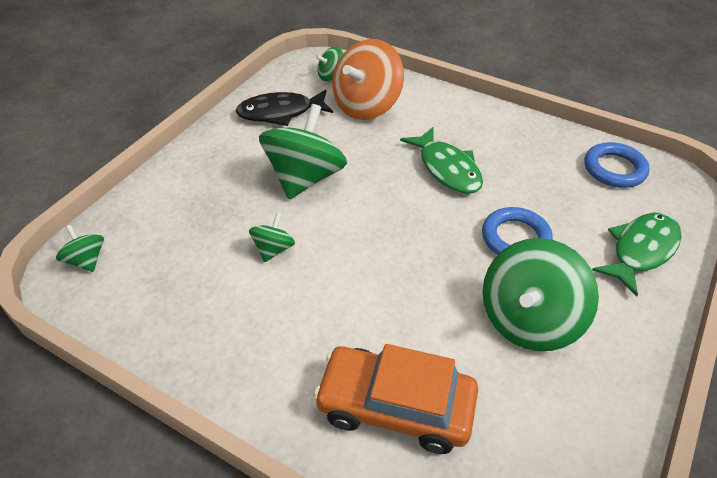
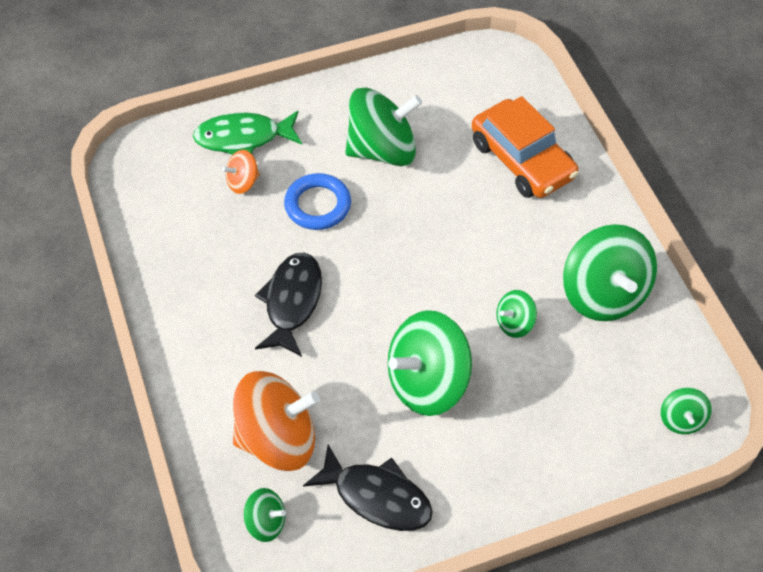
camera: 140 degrees left, 10 degrees up
(212, 319) = (603, 294): none -> green spinning top
(447, 169) = (292, 302): green fish -> black fish
(588, 218) = (243, 182): none -> orange spinning top
(614, 169) = (158, 204): blue ring -> none

